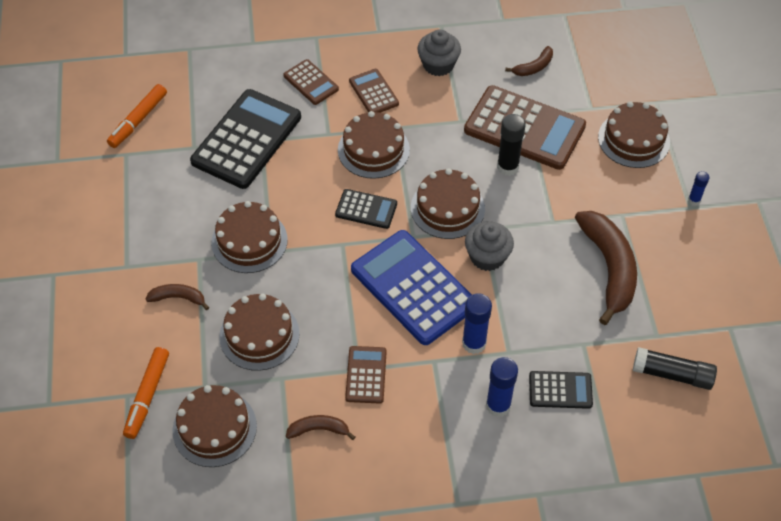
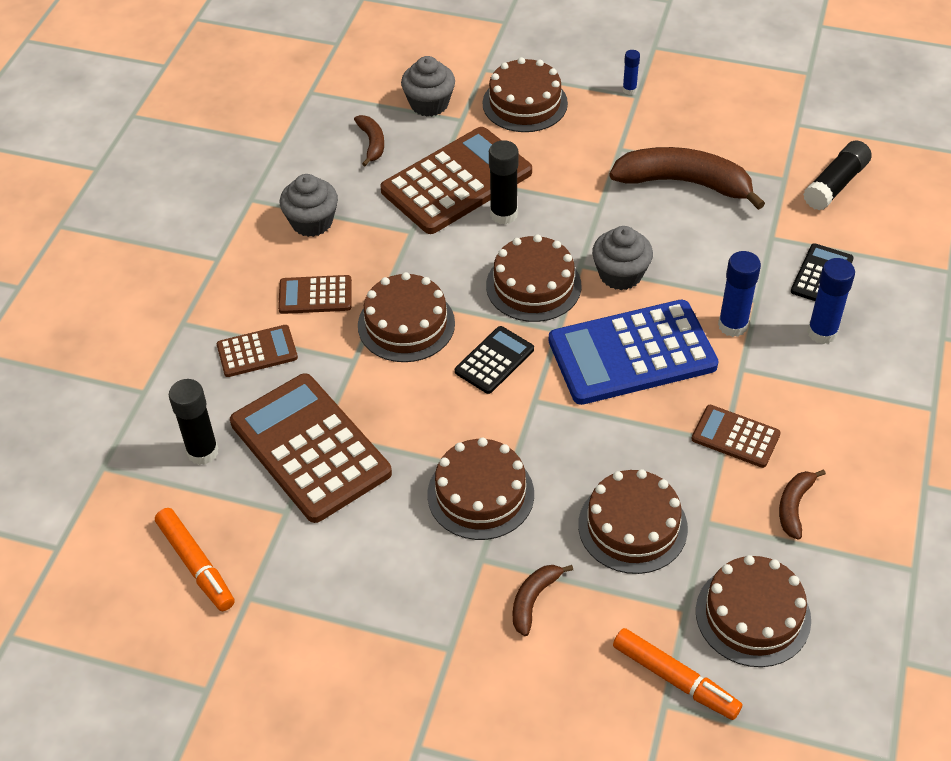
camera: 65 degrees left, 5 degrees down
(220, 89) = (203, 452): none -> black glue stick
(246, 139) = (310, 448): black calculator -> brown calculator
(595, 84) = (429, 104): none -> grey cupcake

